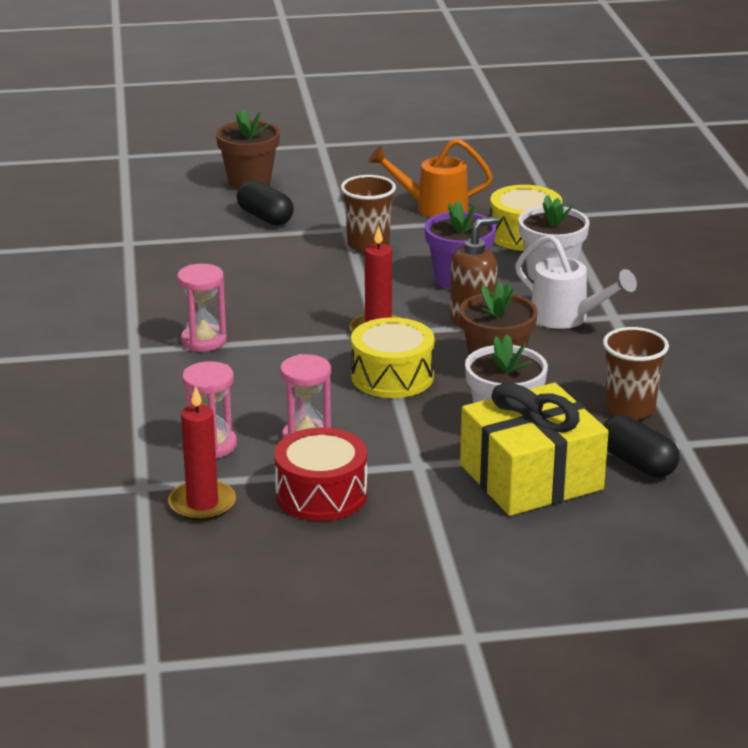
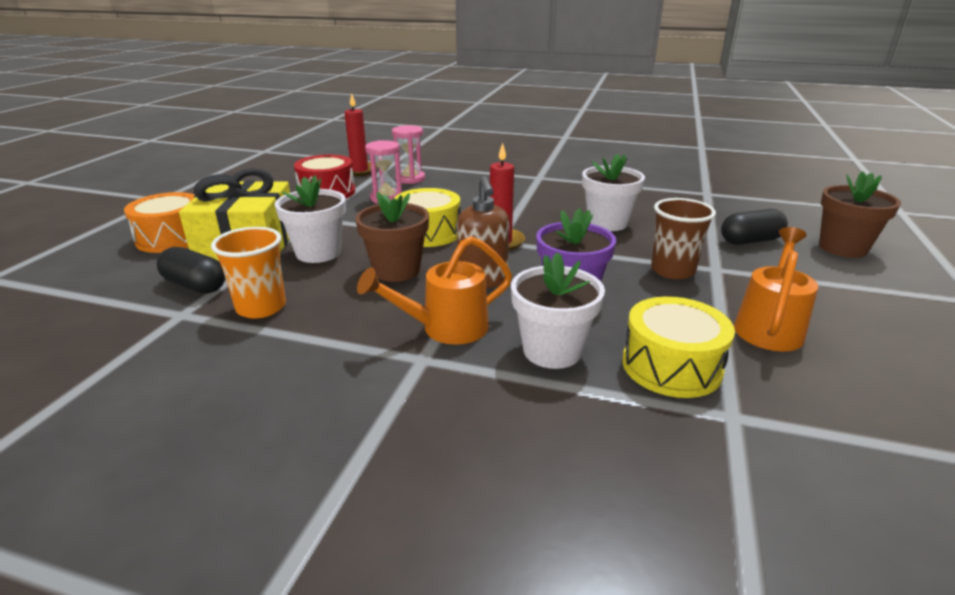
camera: 115 degrees right, 0 degrees up
(204, 341) = (535, 193): pink hourglass -> none
(274, 285) = (607, 223): none -> white flower pot
(566, 318) = (446, 328): white watering can -> orange watering can
(567, 541) = (172, 238): none -> orange drum
(630, 409) = (261, 307): brown cup -> orange cup
(638, 463) = (195, 285): black capsule -> black capsule turned 45 degrees clockwise

